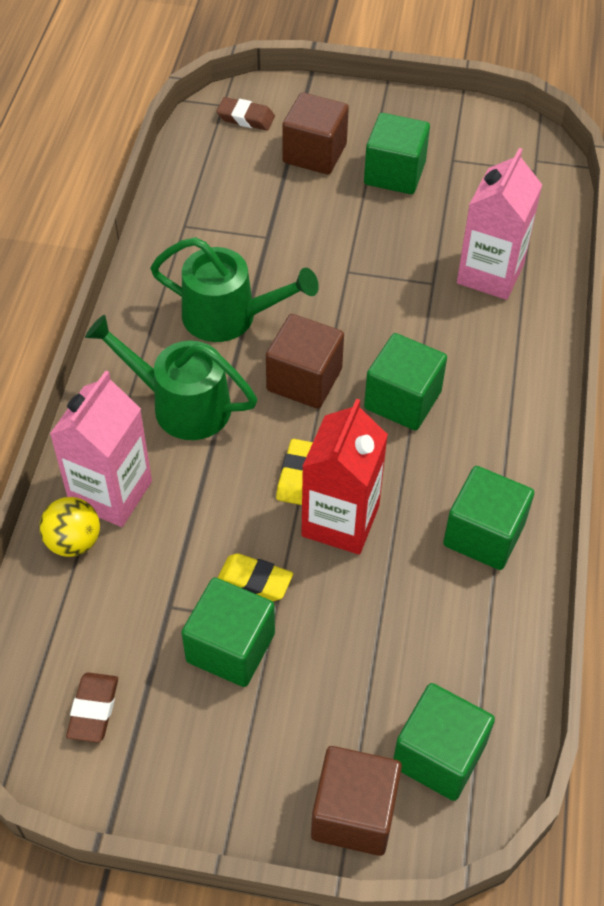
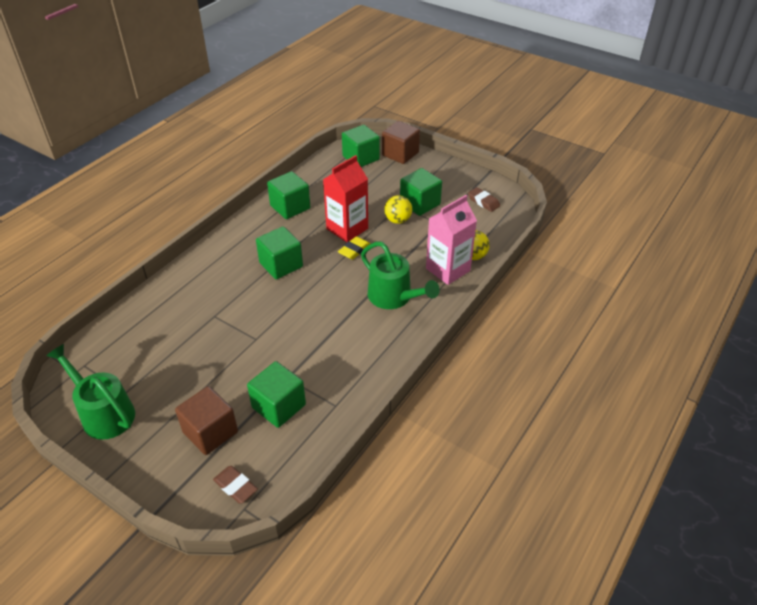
camera: 155 degrees left, 10 degrees down
(93, 709) = (483, 202): brown eraser -> brown eraser turned 75 degrees counterclockwise
(230, 317) = (341, 334): green watering can -> green watering can (103, 413)
(254, 580) = (398, 220): yellow eraser -> yellow ball
(304, 380) = (323, 289): brown cube -> none
(394, 173) = (171, 395): green cube -> green cube (279, 406)
(490, 274) = (179, 310): pink carton -> none

